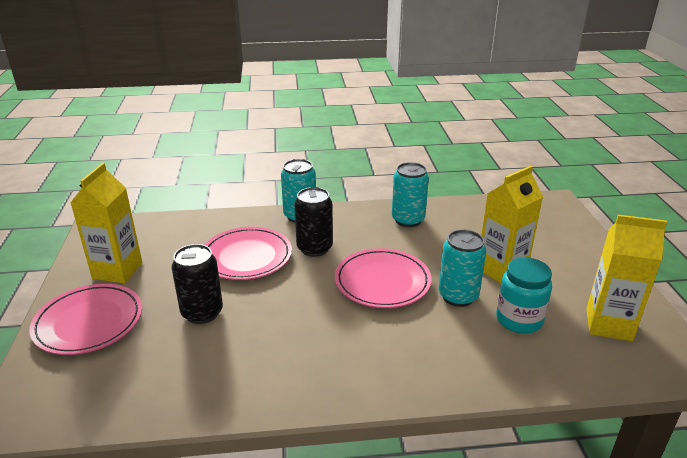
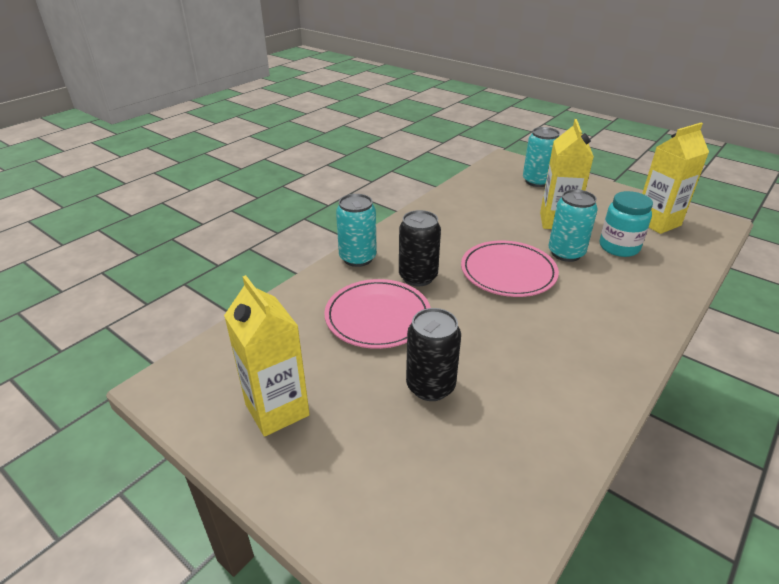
camera: 45 degrees left, 5 degrees up
(89, 322) = (345, 476): pink plate -> none
(408, 220) = (443, 218): turquoise can -> turquoise can (537, 181)

